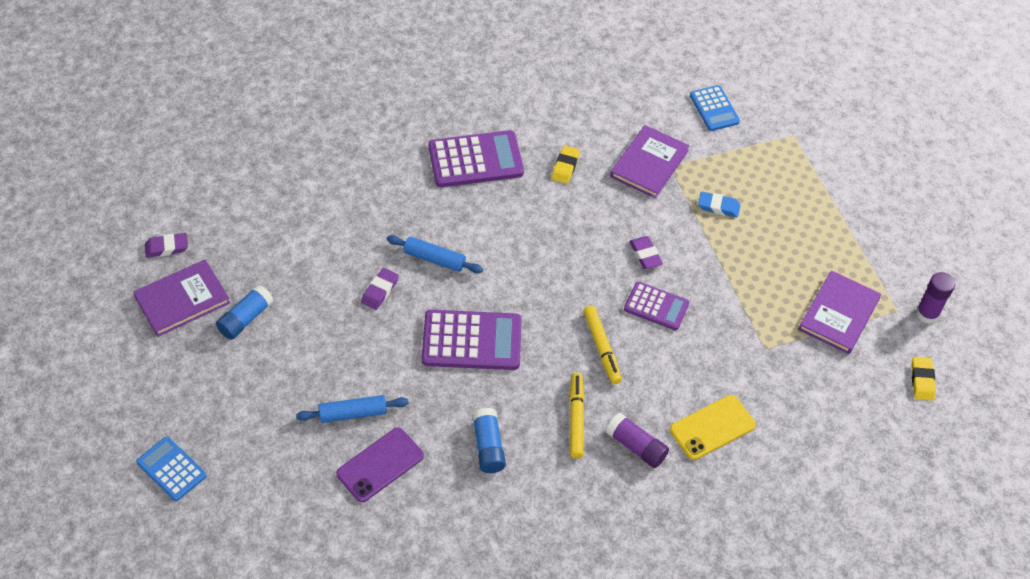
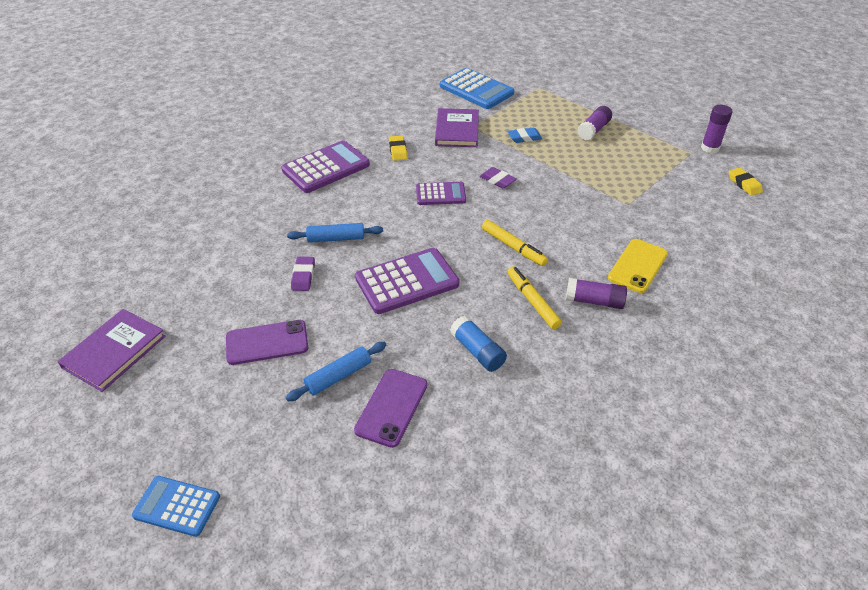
camera: 25 degrees left, 10 degrees down
(167, 247) = (77, 316): purple eraser -> none
(246, 318) = (188, 342): blue glue stick -> none
(311, 350) = (267, 342): none -> purple phone
(656, 306) = (531, 207): purple calculator -> purple calculator (440, 194)
(714, 109) = (476, 90): blue calculator -> blue calculator, size x1.65
(808, 229) = (593, 130): none -> purple glue stick
(838, 314) = (657, 168): purple book -> none

